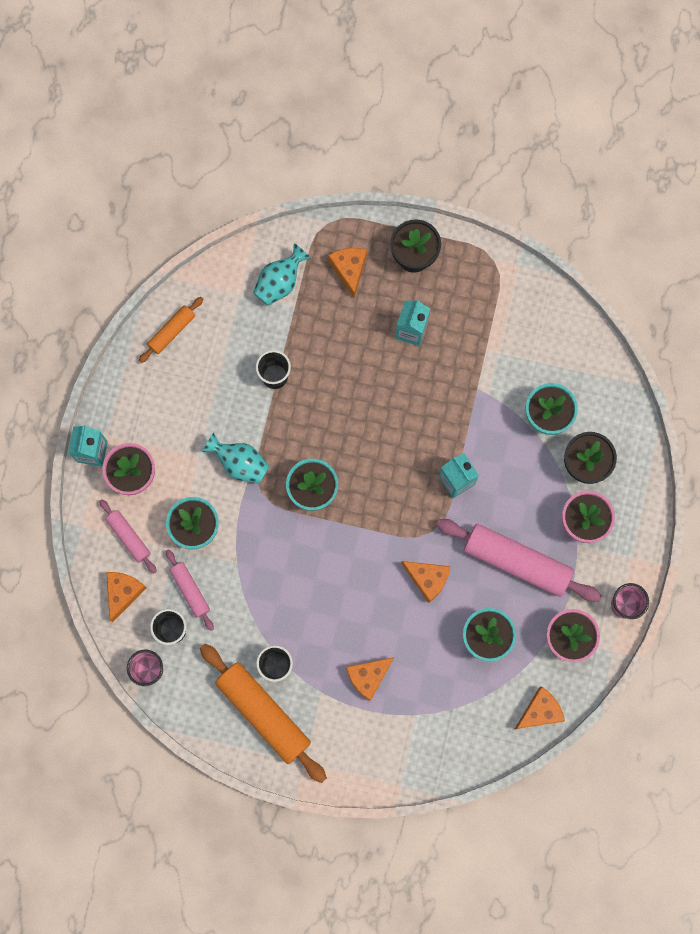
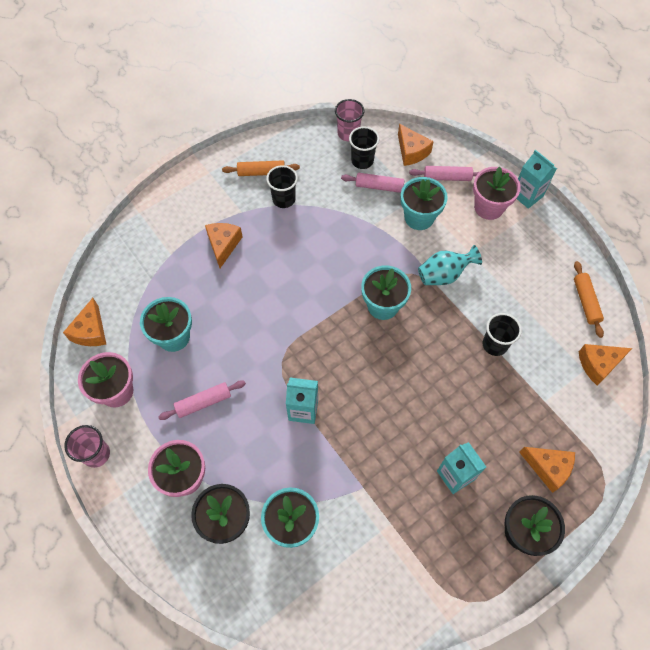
camera: 130 degrees right, 15 degrees down
(263, 713) = (261, 172): orange rolling pin -> orange rolling pin, size x0.52
(280, 282) = (574, 405): turquoise vase -> none
(428, 579) = (250, 331): orange cheese -> orange cheese (598, 364)
(516, 562) = (203, 402): pink rolling pin -> pink rolling pin, size x0.52

